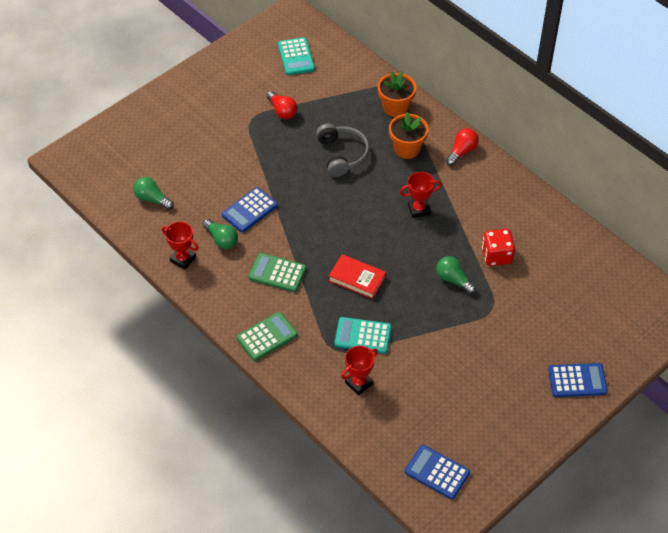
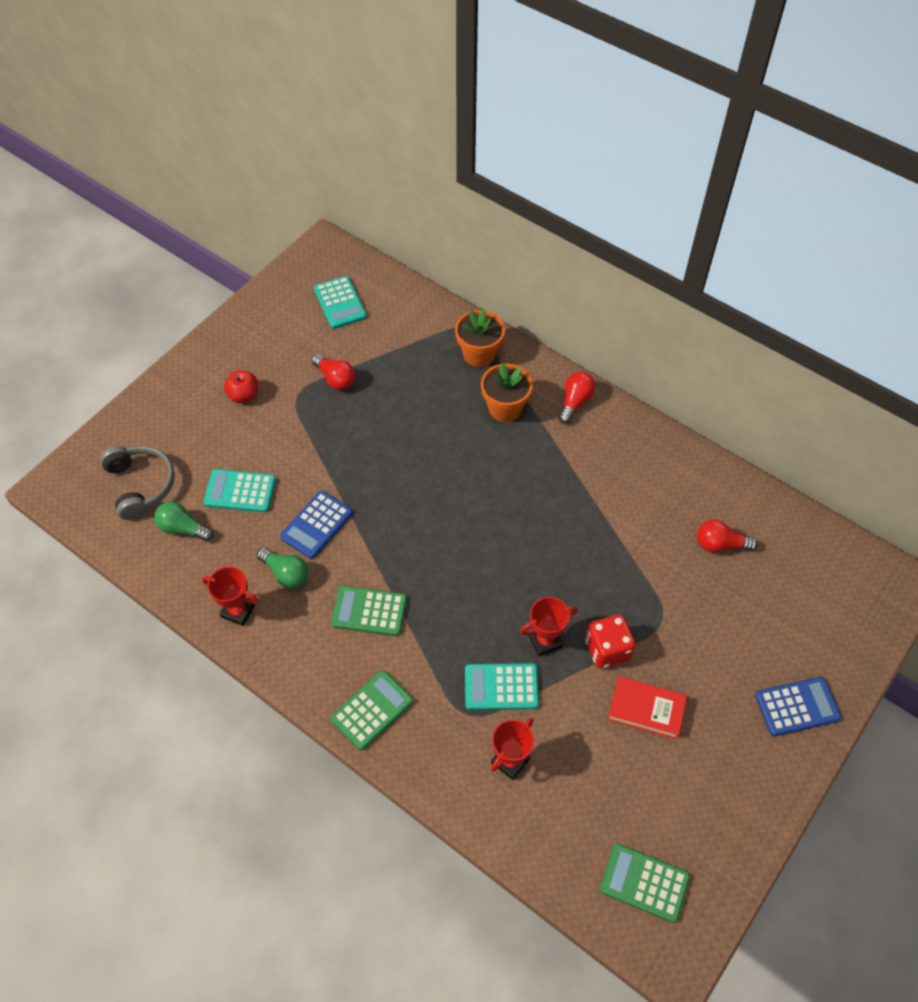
camera: 10 degrees left, 5 degrees up
(197, 180) = (240, 491): none -> turquoise calculator
(211, 114) = (244, 395): none -> red apple
(342, 155) = (423, 428): grey headphones -> grey headphones (140, 485)
(357, 279) = (477, 603): red book -> red book (646, 709)
(418, 209) = (537, 490): red trophy -> red trophy (545, 640)
(437, 472) = (644, 883): blue calculator -> green calculator
(453, 280) = (603, 584): green light bulb -> none
(497, 256) = (651, 541): red dice -> red dice (607, 649)
(549, 265) = (720, 544): none -> red light bulb

